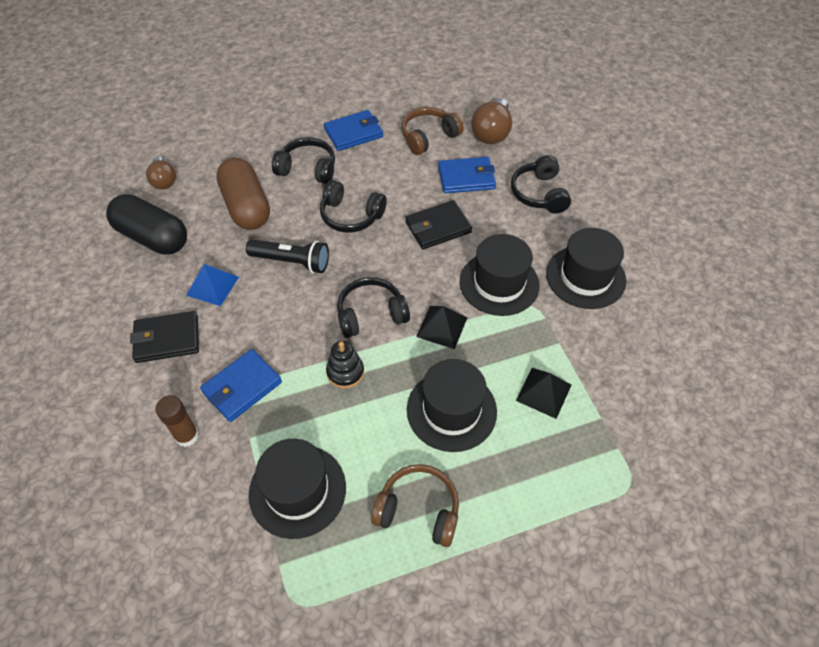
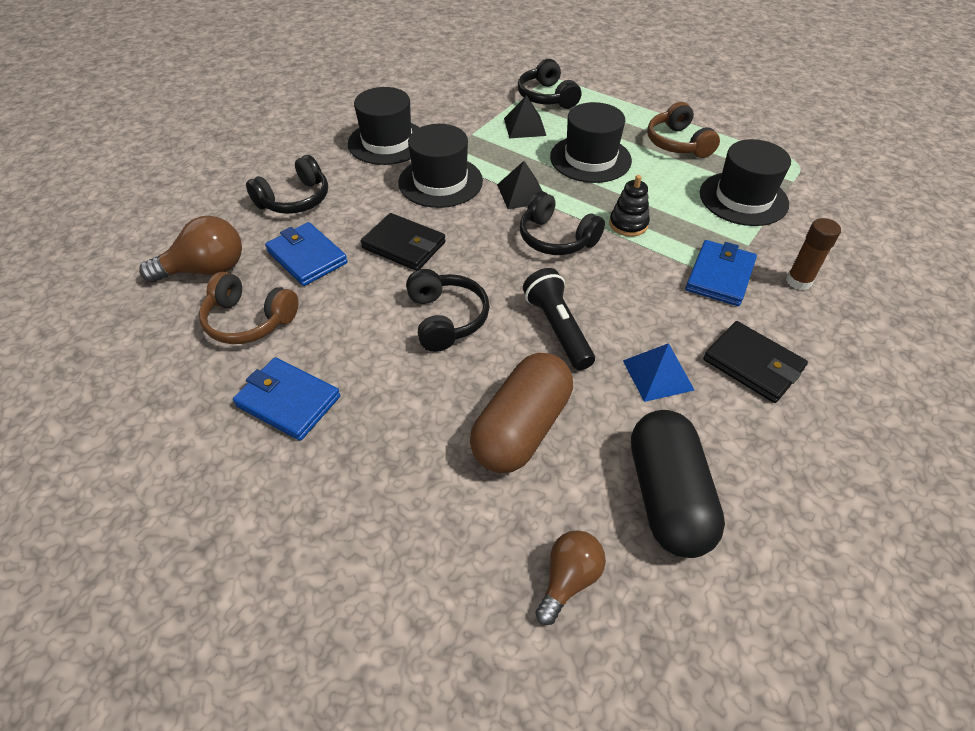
camera: 125 degrees left, 5 degrees down
(242, 387) = (719, 276): blue wallet -> blue wallet turned 75 degrees counterclockwise
(308, 169) = (400, 408): black headphones -> black headphones (547, 97)

